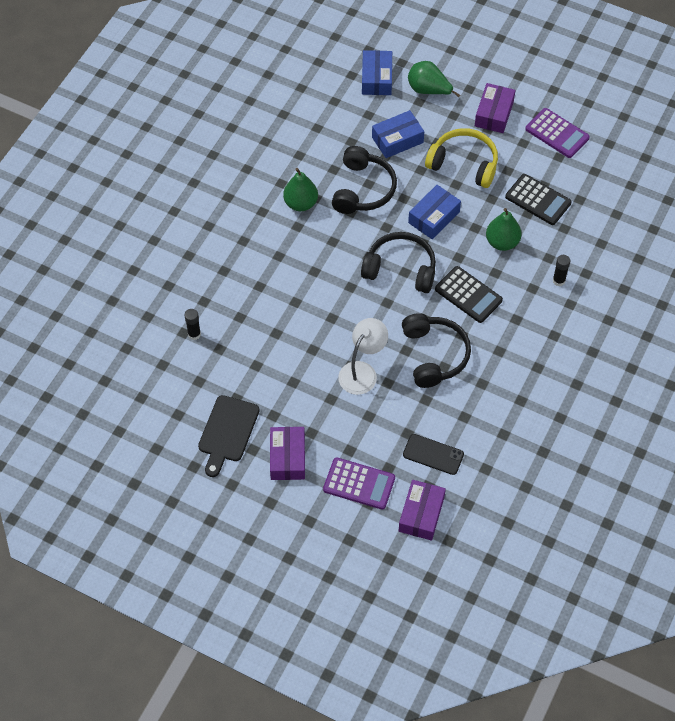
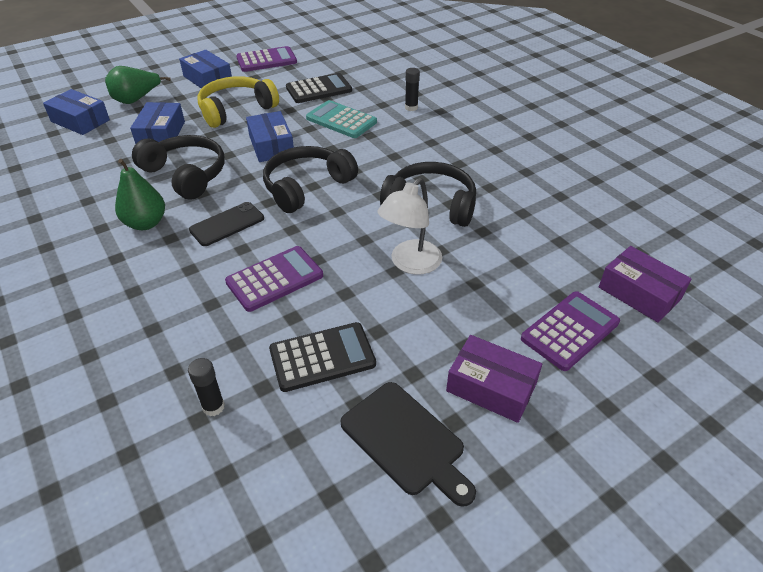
camera: 60 degrees left, 15 degrees down
(300, 305) = (274, 279): none -> purple calculator
(362, 371) = (410, 264): white lamp -> white lamp turned 120 degrees counterclockwise
(433, 454) = (559, 252): black phone -> black phone (227, 224)
(468, 295) = (379, 158): black calculator -> black calculator (322, 357)
(494, 114) = (208, 79): purple box -> blue box
(502, 242) = (341, 120): green pear -> turquoise calculator

